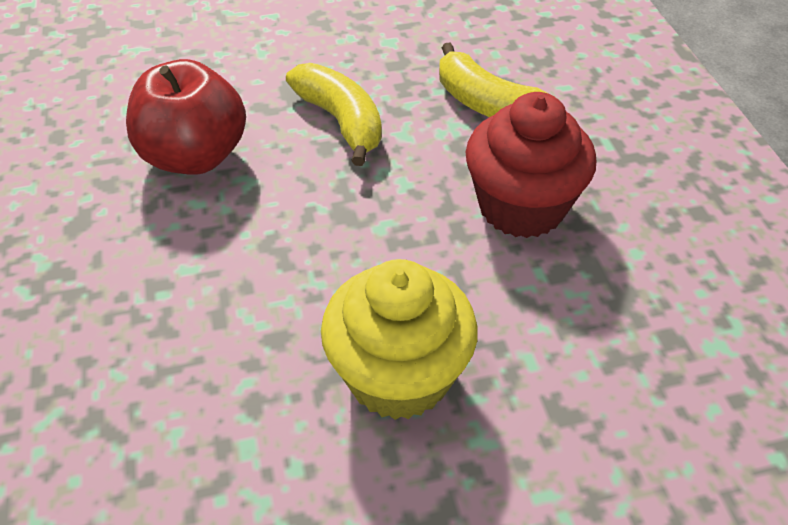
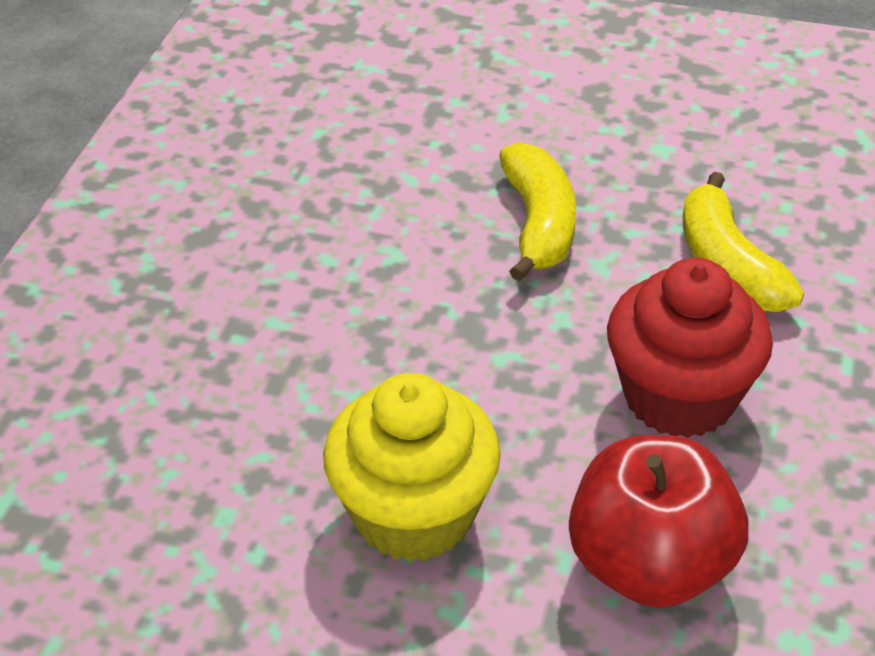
camera: 30 degrees right, 5 degrees down
(195, 156) = (356, 208): red apple -> red apple (650, 565)

